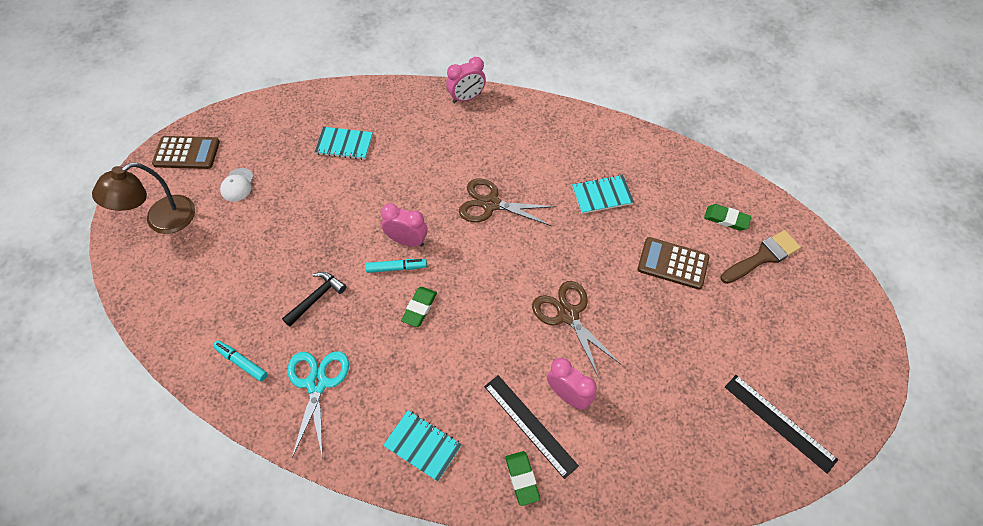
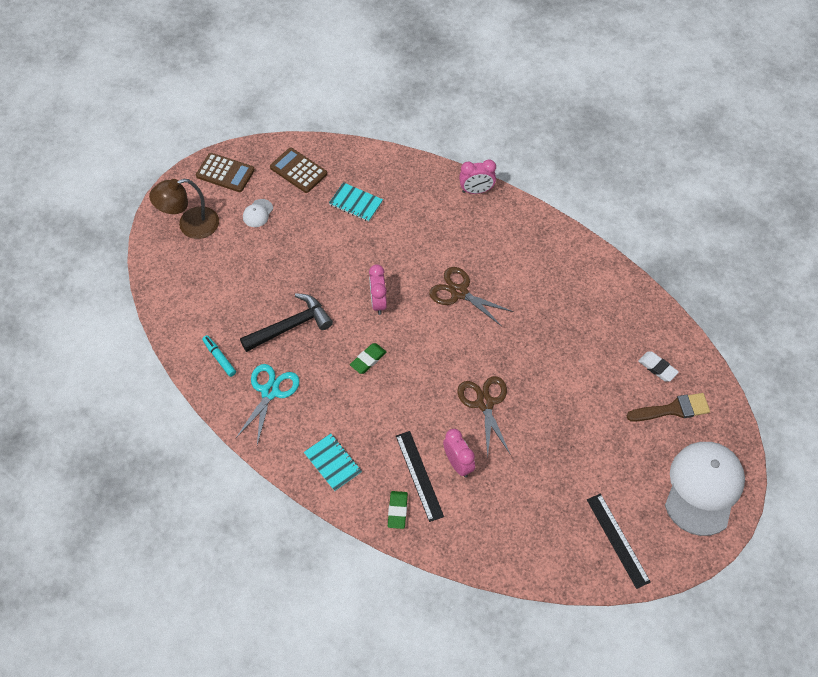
camera: 20 degrees right, 0 degrees up
(316, 297) = (291, 326): black hammer -> black hammer, size x1.61
(396, 268) = (361, 322): turquoise marker -> none
(407, 241) = (378, 302): pink clock -> pink clock turned 135 degrees counterclockwise
(602, 195) = (558, 314): turquoise notebook -> none
(673, 263) = (591, 390): brown calculator -> brown calculator (298, 171)
(726, 219) = (657, 368): green eraser -> white eraser
(835, 331) = (703, 488): none -> white cap

